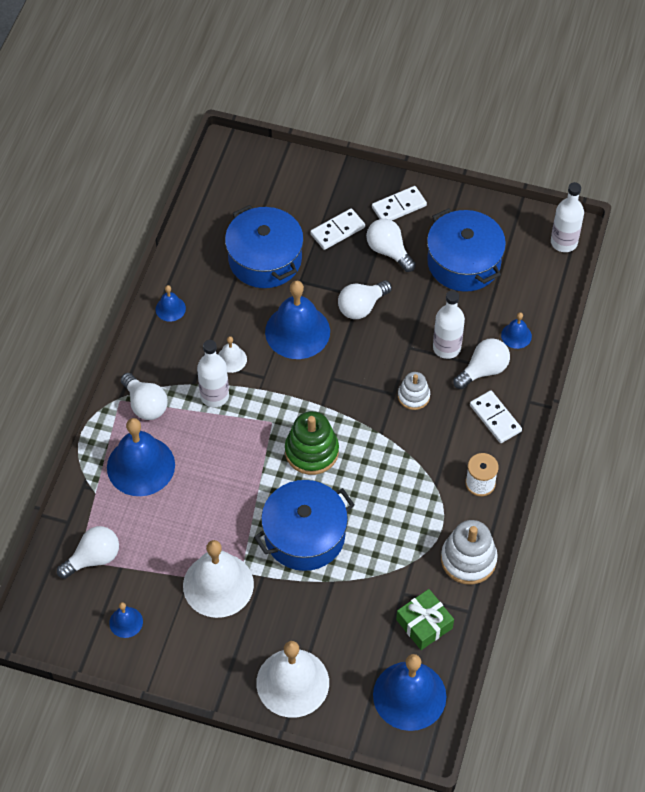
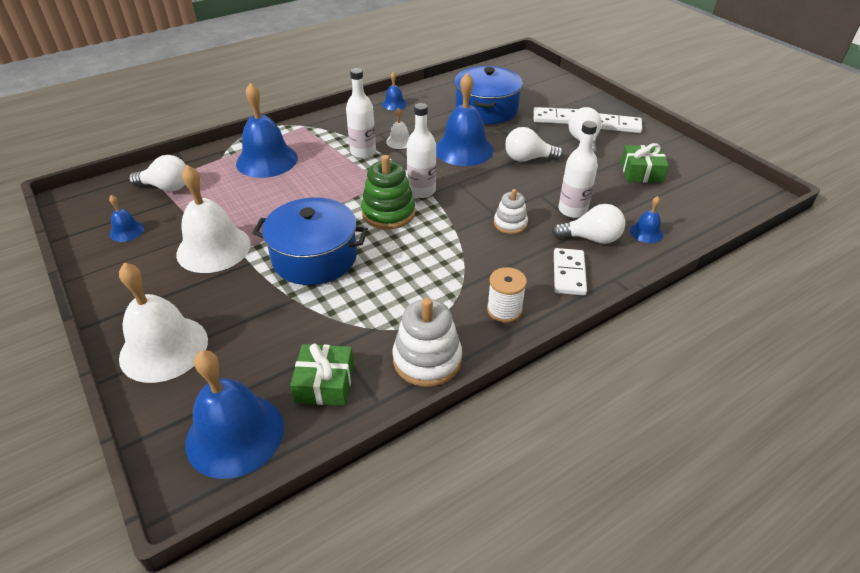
camera: 40 degrees right, 15 degrees down
(145, 405) = (314, 135): white light bulb -> none
(464, 262) = (641, 172): blue pot -> green gift
(564, 242) = (750, 199): white bottle -> white bottle (421, 191)

